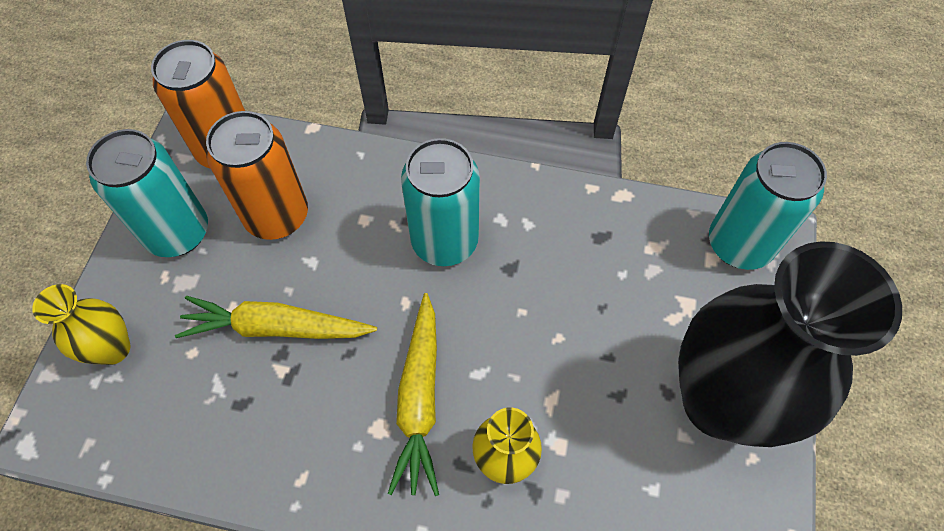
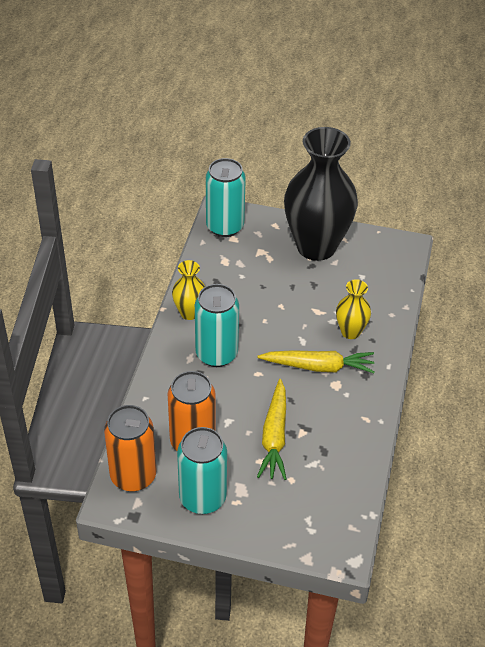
camera: 90 degrees left, 15 degrees down
(113, 349) = (289, 523): yellow vase -> yellow vase (189, 313)

